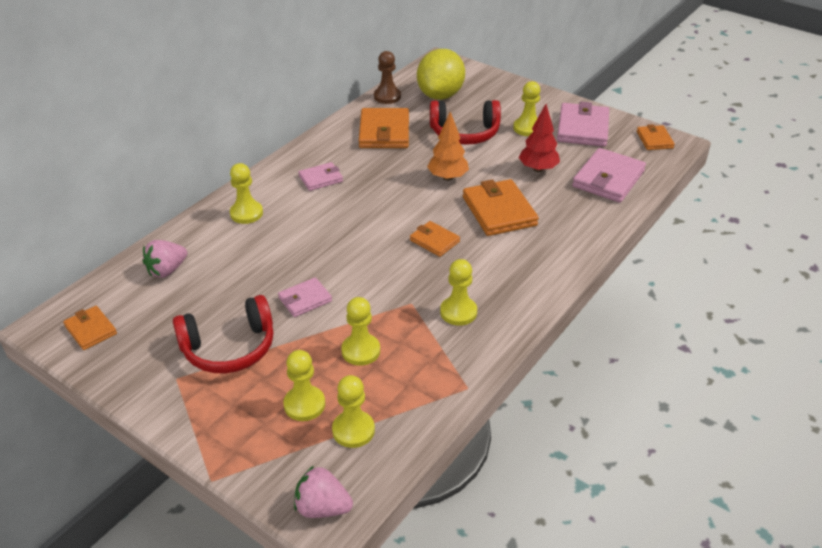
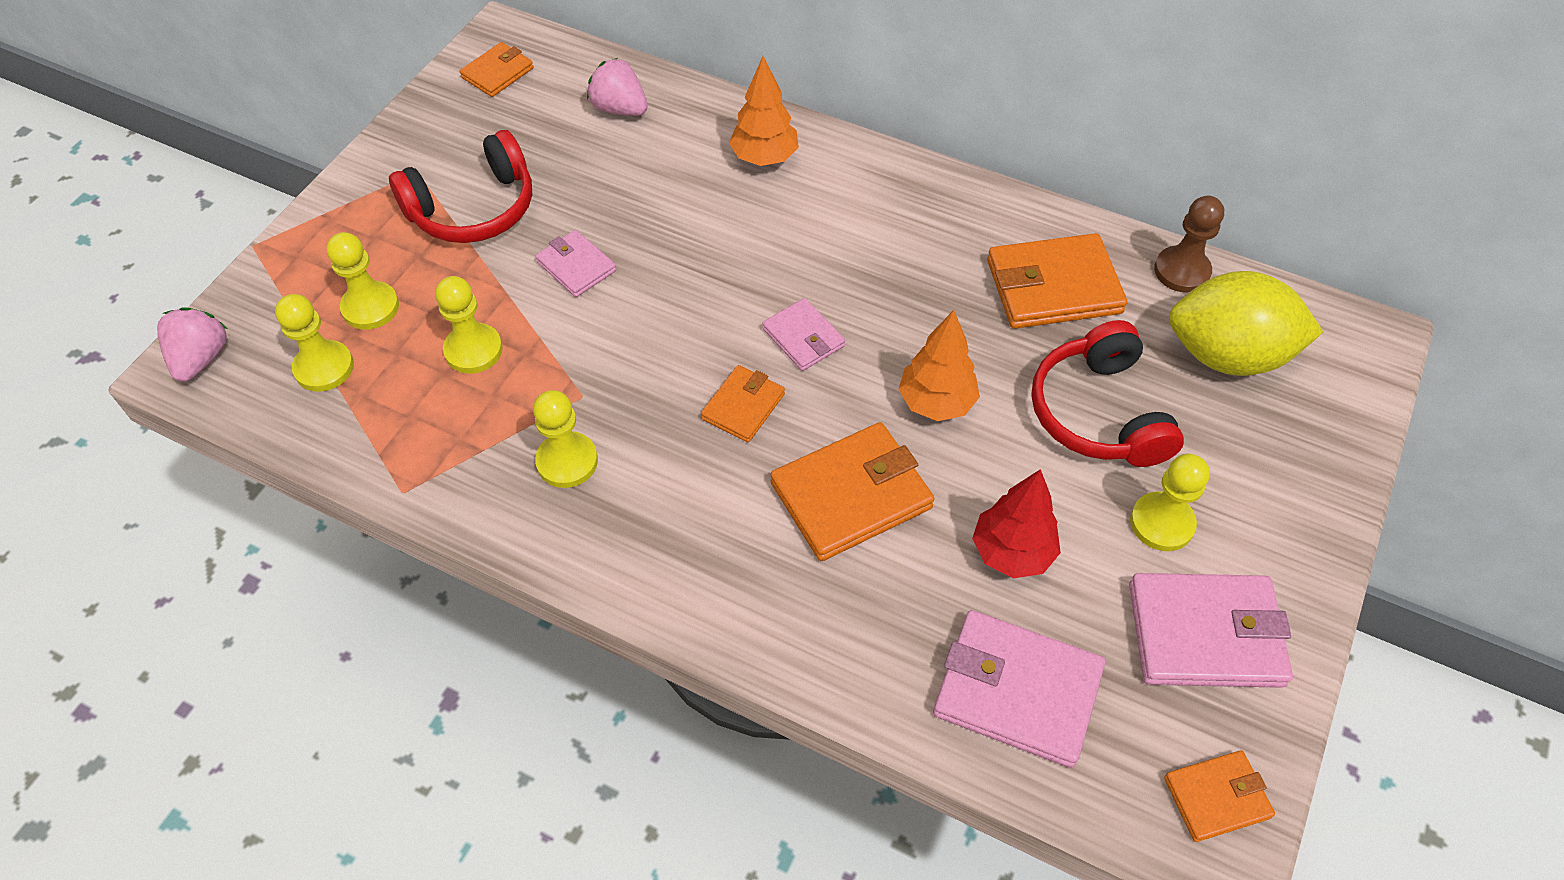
camera: 80 degrees right, 15 degrees up
(229, 347) = (473, 208): red headphones -> red headphones turned 90 degrees counterclockwise
(246, 213) = (764, 158): yellow pawn -> orange tree
(321, 179) = (879, 226): pink wallet -> pink wallet (803, 337)

